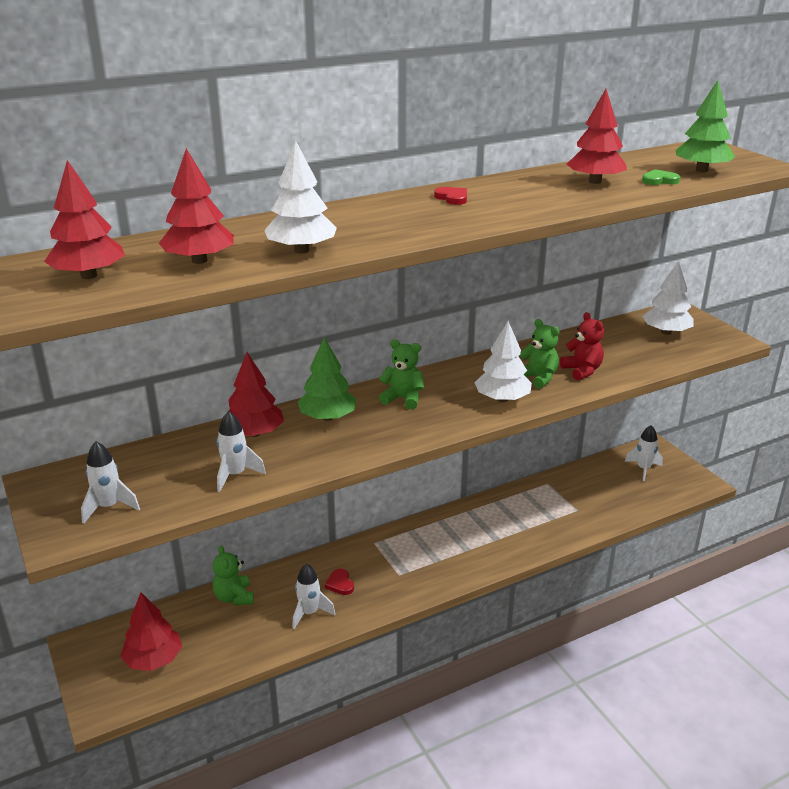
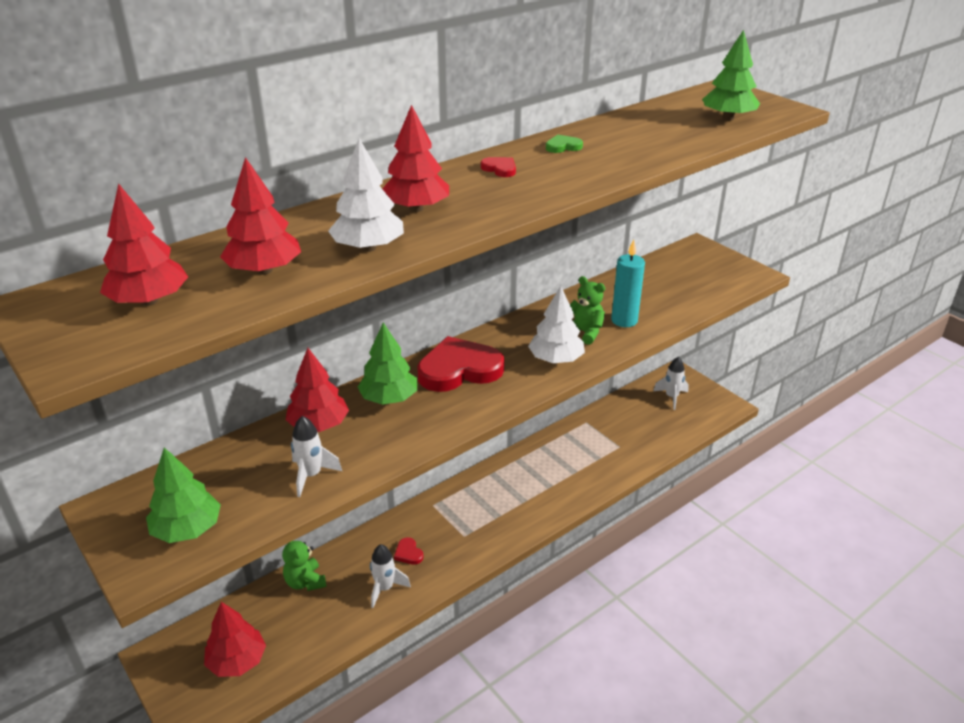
camera: 10 degrees left, 5 degrees up
(109, 507) = (187, 529): white rocket -> green tree
(403, 399) = (459, 369): green teddy bear -> red heart
(582, 371) = (624, 320): red teddy bear -> turquoise candle
(595, 181) = (632, 138): red tree -> red tree (416, 208)
(659, 180) = (693, 133): green heart -> green heart (563, 147)
(666, 332) = (692, 270): white tree -> none

